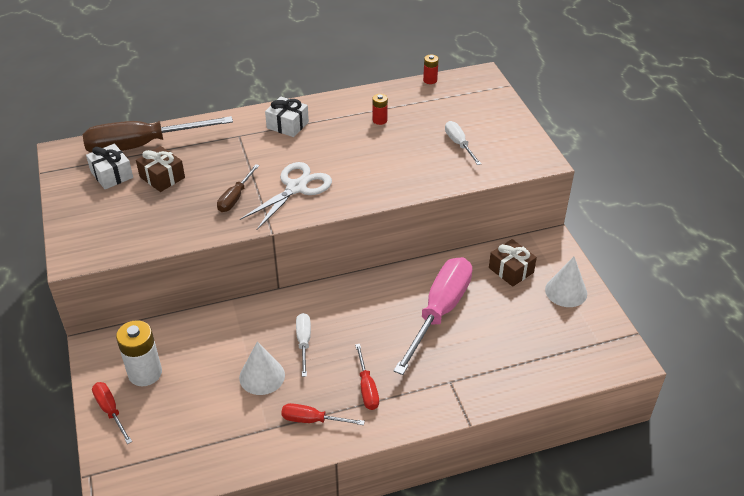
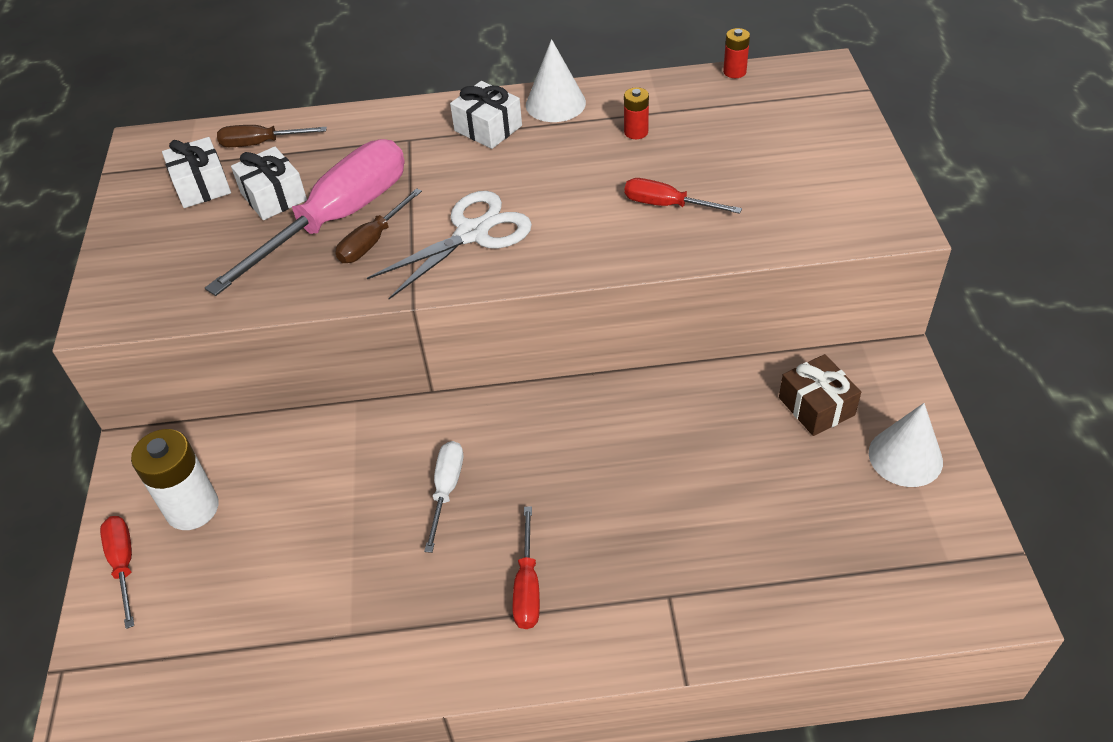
camera: 15 degrees right, 5 degrees up
(142, 145) = (261, 143): brown screwdriver -> brown screwdriver, size x0.47
(162, 177) = (273, 197): brown gift -> white gift
(262, 376) = (366, 540): white cone -> white cone (555, 103)
(312, 420) = (425, 631): red screwdriver -> red screwdriver (667, 205)
(439, 312) = (679, 466): pink screwdriver -> pink screwdriver (336, 219)
(459, 144) = (758, 183): white screwdriver -> none

